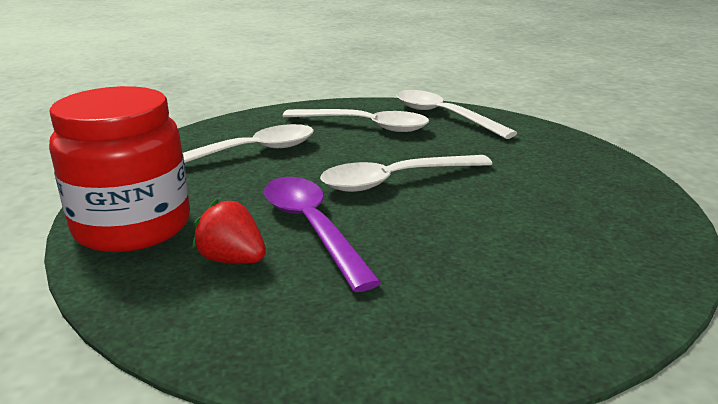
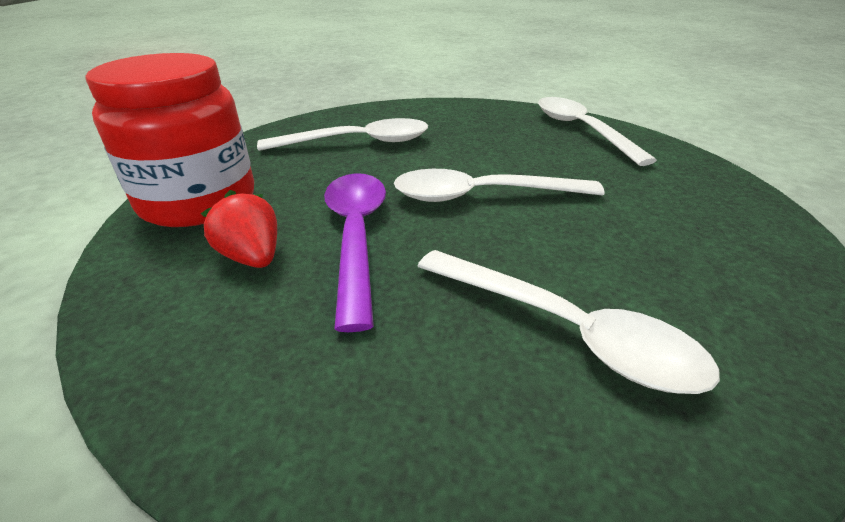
camera: 20 degrees right, 10 degrees up
(365, 126) = (490, 130): white spoon -> white spoon (564, 330)

